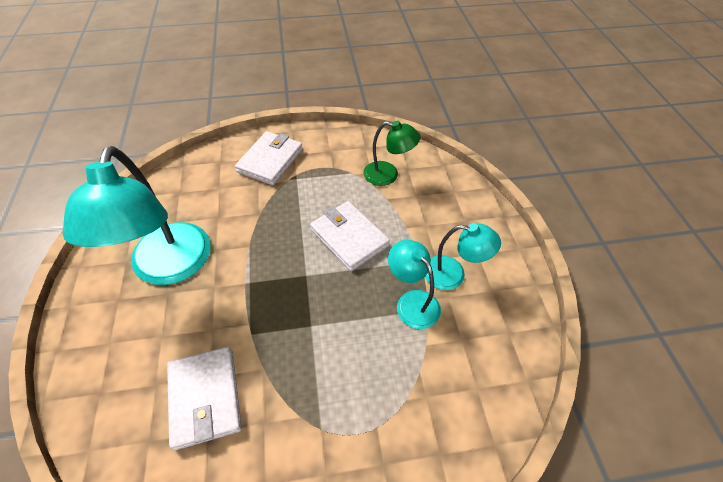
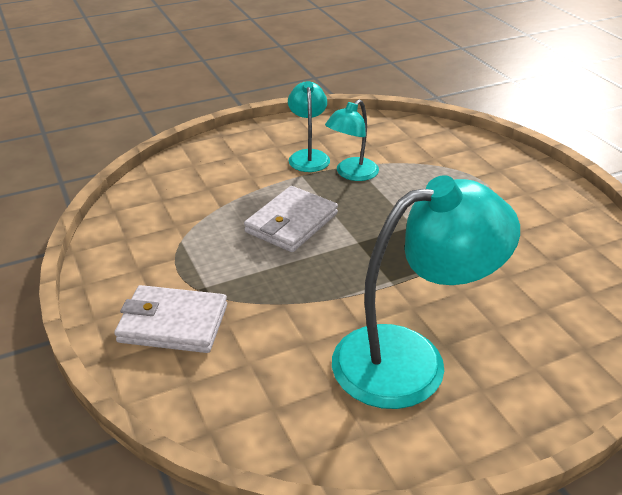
camera: 105 degrees left, 15 degrees down
(205, 397) = (527, 271): white wallet -> none
(388, 175) = (178, 211): green lamp -> none

